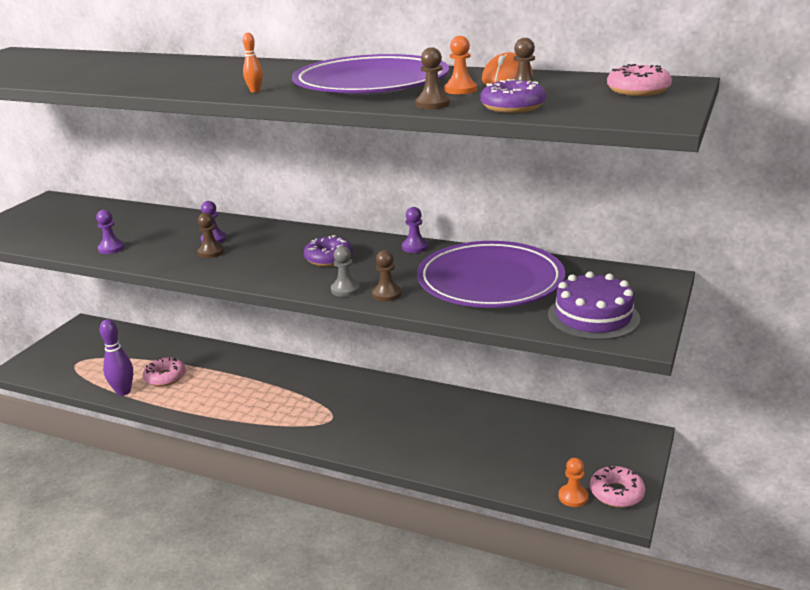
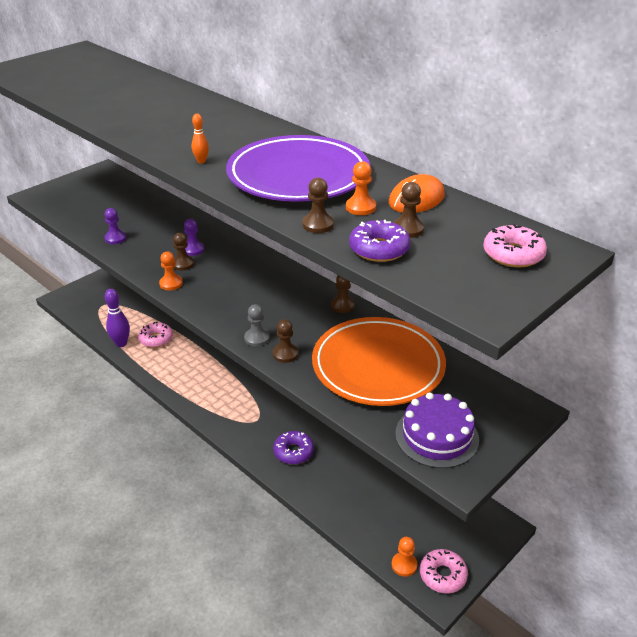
camera: 20 degrees right, 10 degrees up
(210, 269) = (171, 283): none -> orange pawn
(329, 258) = (266, 298): purple donut -> purple donut (293, 452)
(415, 247) = (342, 305): purple pawn -> brown pawn
(490, 281) = (378, 366): purple plate -> orange plate

